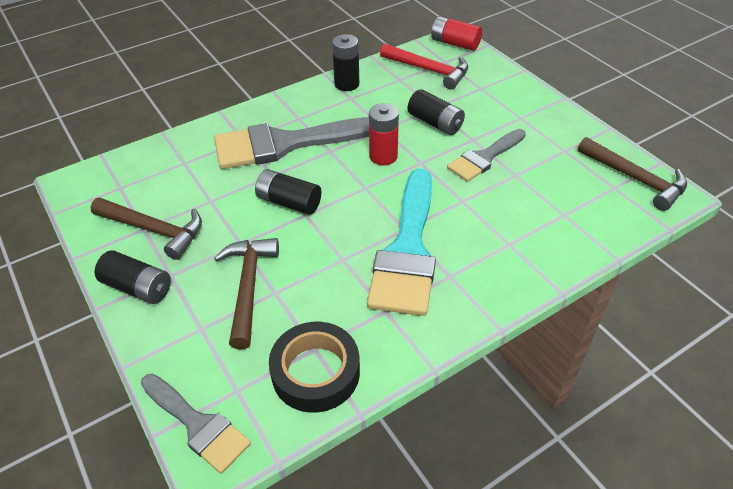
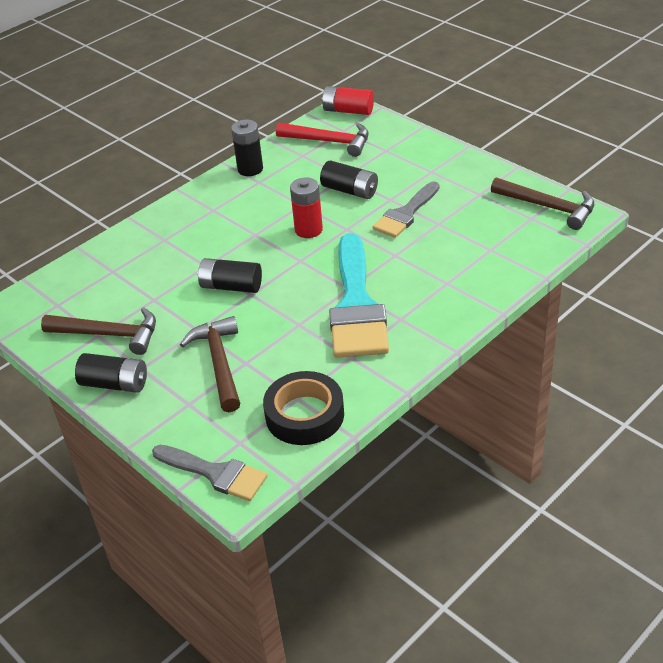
camera: 10 degrees left, 5 degrees down
(285, 144) = (208, 236): grey brush -> none

